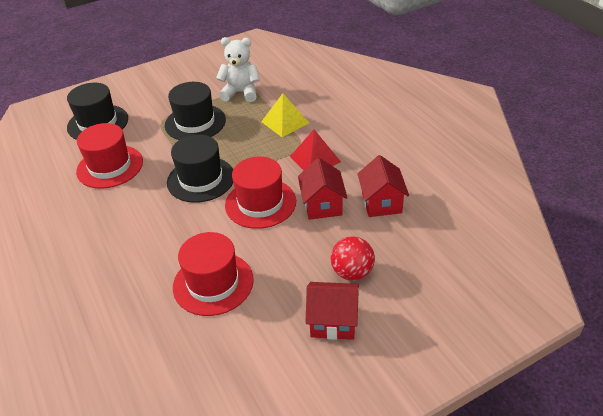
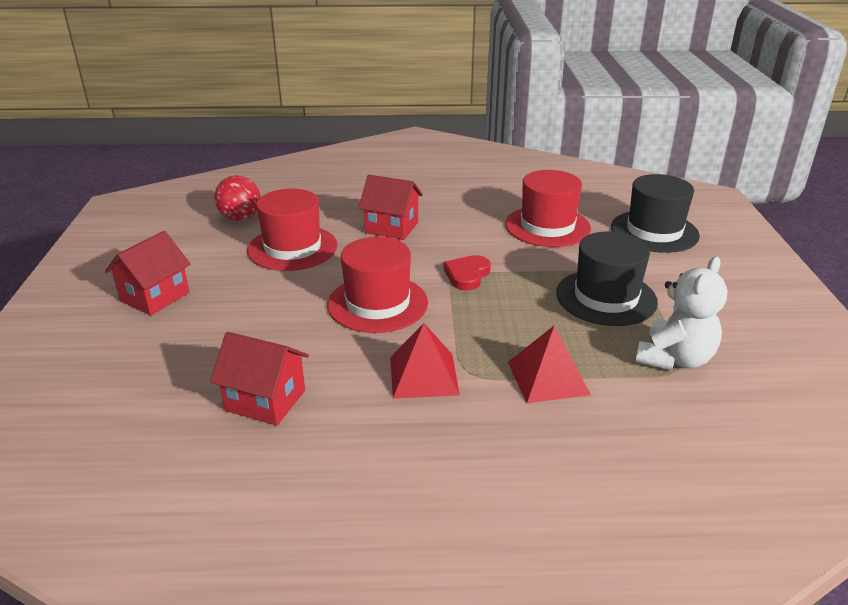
camera: 115 degrees right, 10 degrees down
(201, 179) = (467, 275): black hat -> red heart
(285, 122) = (547, 378): yellow pyramid -> red pyramid
(322, 205) = (320, 348): red house -> red house (391, 227)
(352, 272) = (192, 330): red ball -> red ball (240, 218)

